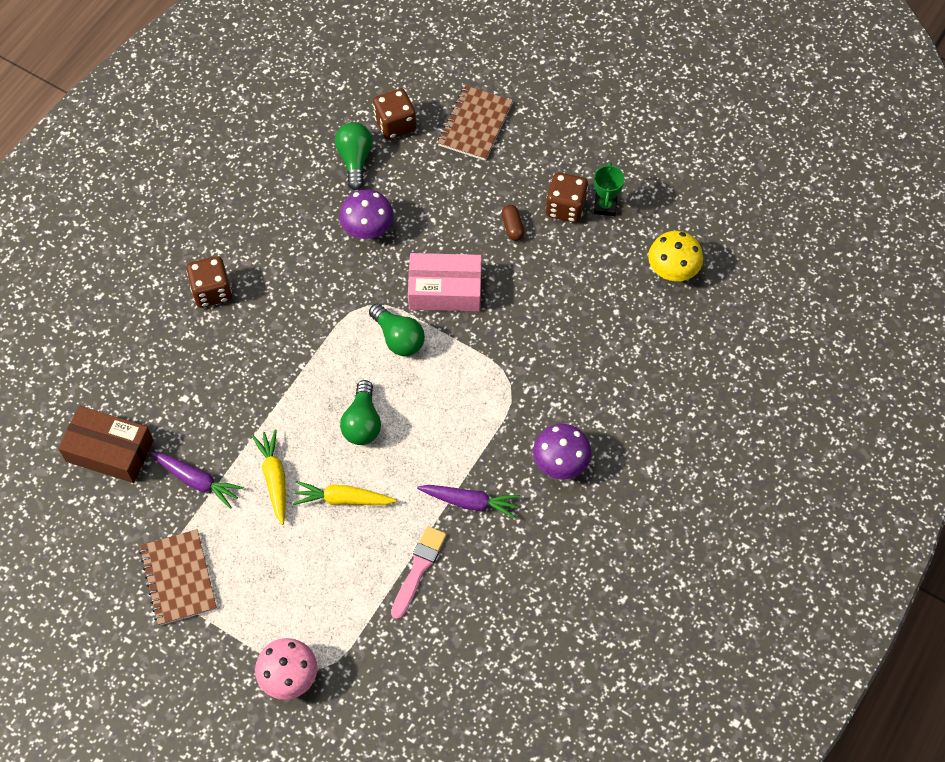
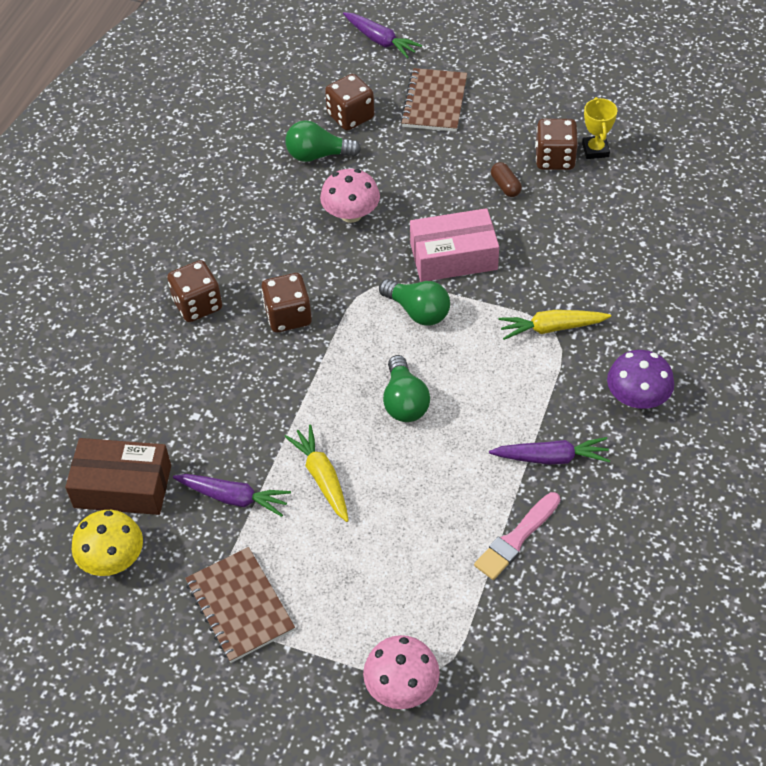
camera: 10 degrees left, 10 degrees down
(286, 319) = (288, 316): none -> brown dice
(343, 499) = (407, 483): yellow carrot -> yellow carrot (551, 328)
(355, 160) = (318, 155): green light bulb -> green light bulb turned 75 degrees counterclockwise
(367, 228) = (351, 214): purple mushroom -> pink mushroom
(418, 569) = (516, 539): pink brush -> pink brush turned 150 degrees counterclockwise
(445, 47) = (380, 41): none -> purple carrot
(605, 206) = (595, 150): green trophy -> yellow trophy
(673, 269) = (687, 193): yellow mushroom -> yellow mushroom (113, 559)

